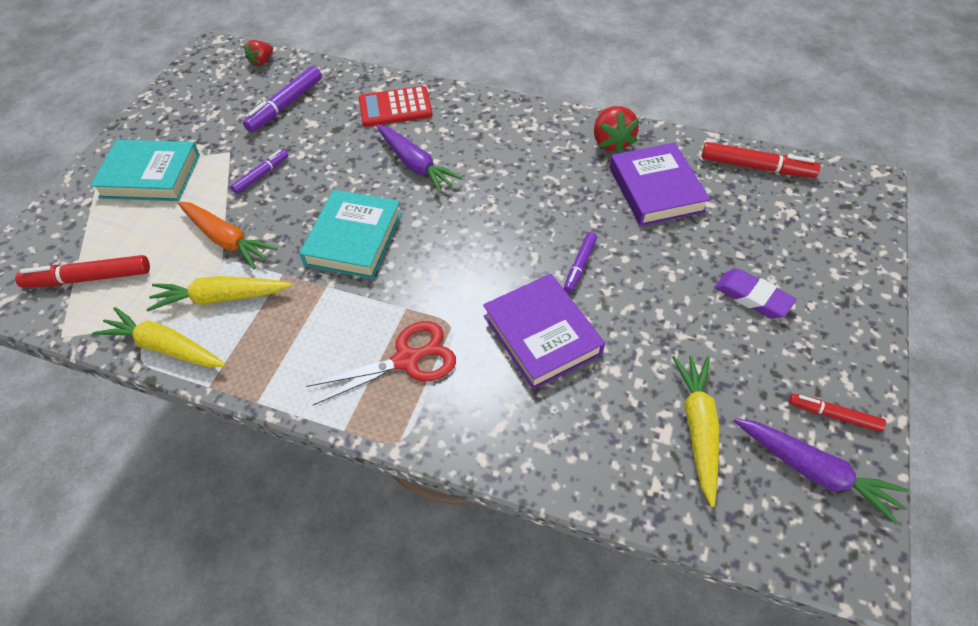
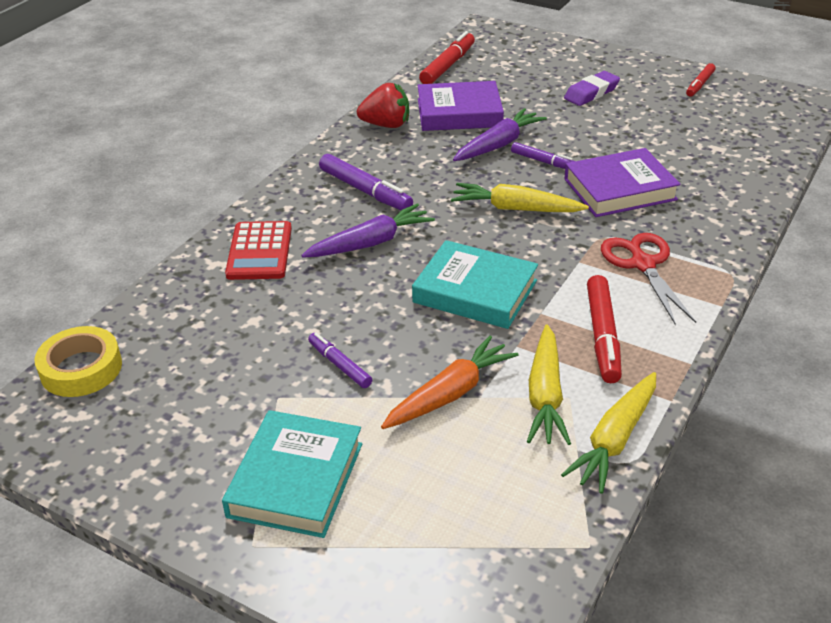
camera: 80 degrees left, 15 degrees down
(90, 278) = (489, 528): red marker -> red marker (602, 335)
(262, 62) = (81, 369): red strawberry -> yellow tape
(286, 105) = (202, 343): purple marker -> purple marker (365, 190)
(698, 428) = (712, 134): yellow carrot -> yellow carrot (515, 209)
(814, 471) = (744, 100): purple carrot -> purple carrot (498, 145)

